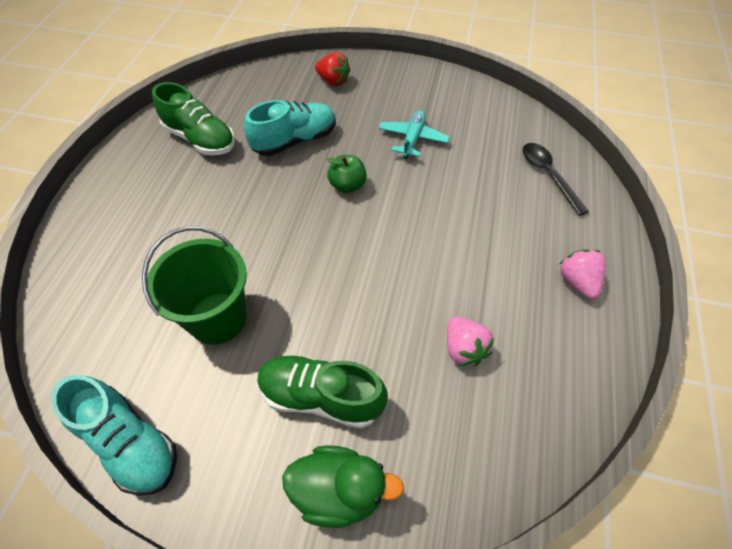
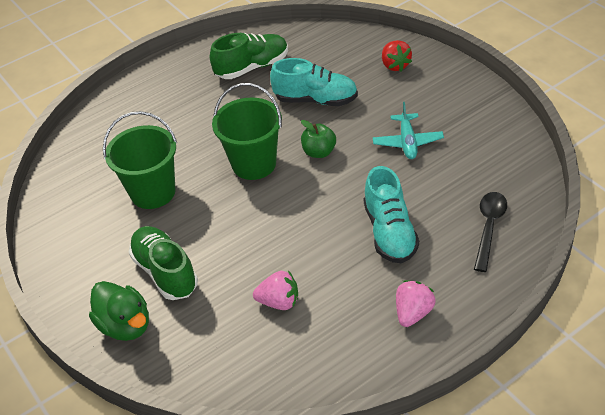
camera: 45 degrees right, 10 degrees down
(130, 443) = (50, 231): turquoise shoe -> turquoise shoe (389, 232)
(200, 139) = (252, 67): green shoe -> green shoe turned 105 degrees counterclockwise
(297, 229) = (254, 164): none -> green bucket
(412, 139) = (407, 142): turquoise plane -> turquoise plane turned 120 degrees clockwise
(463, 349) = (279, 302): pink strawberry -> pink strawberry turned 105 degrees counterclockwise

